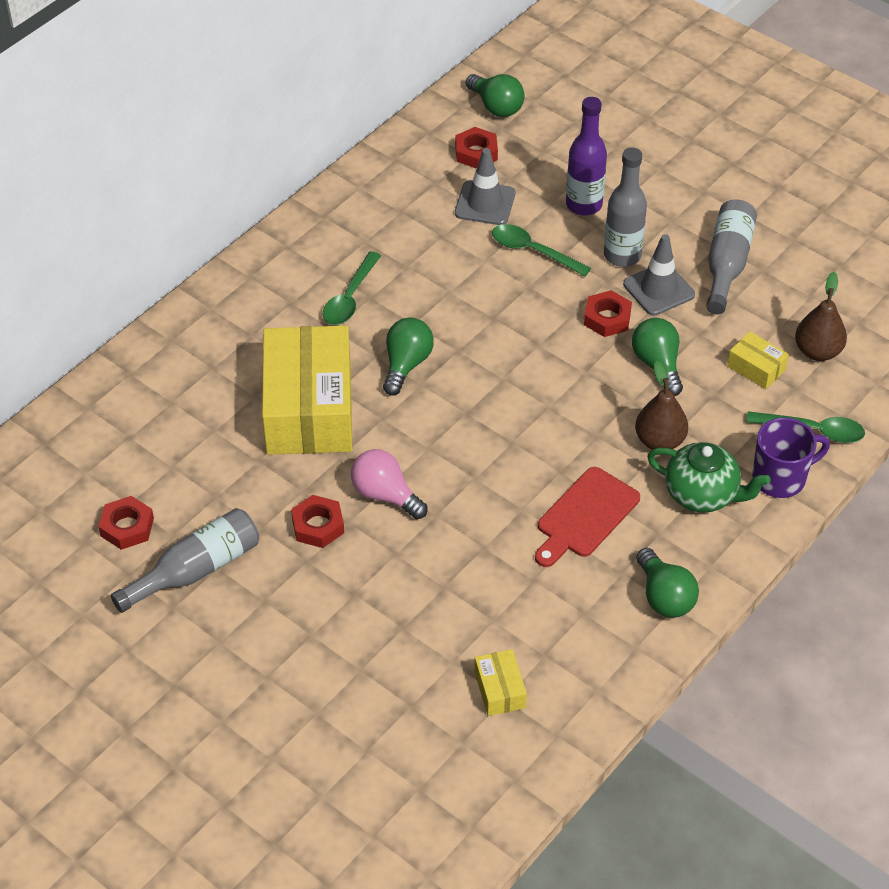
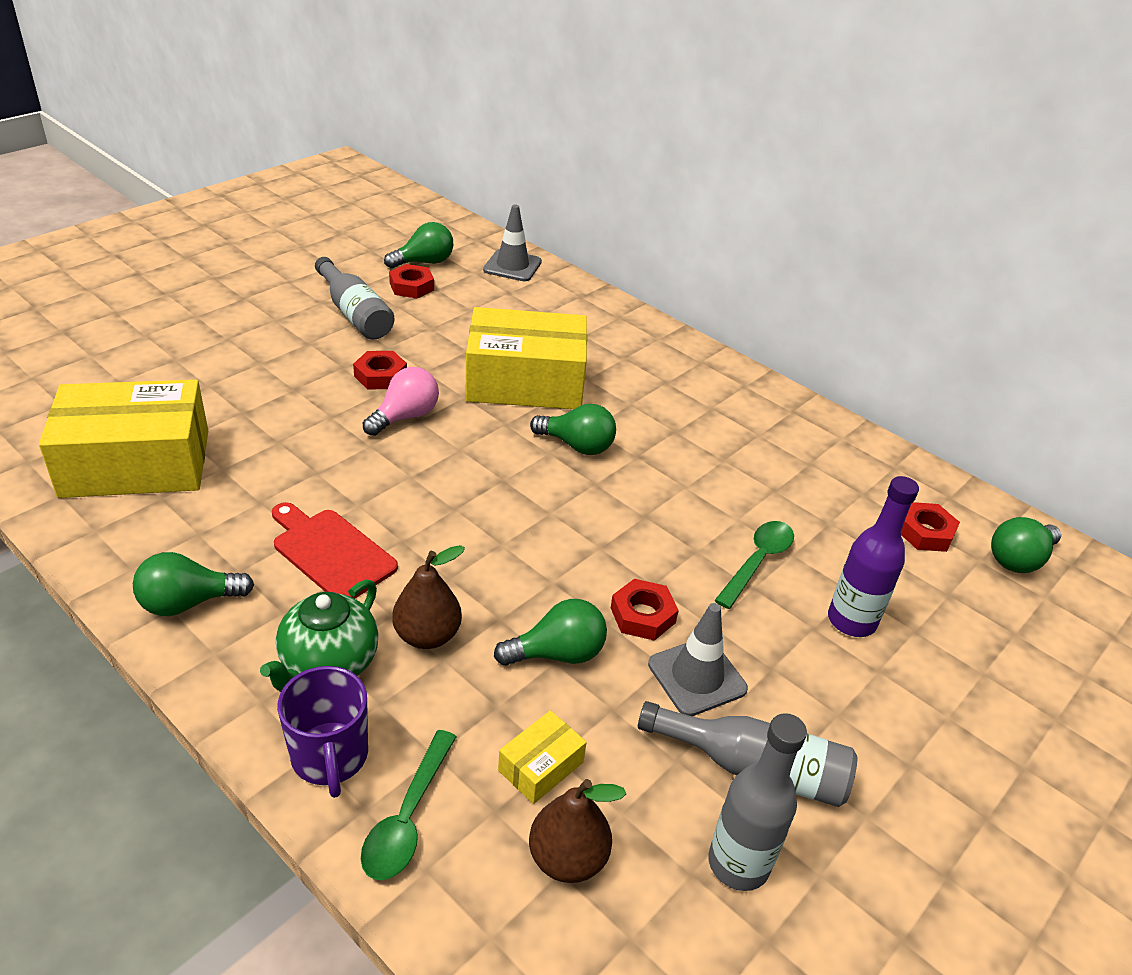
camera: 90 degrees right, 10 degrees down
(65, 523) = (424, 262): none -> green light bulb
(350, 298) = (674, 418): green spoon -> none
(485, 203) = (835, 530): grey traffic cone -> grey traffic cone (512, 266)
(499, 690) = (136, 463): yellow box -> yellow box, size x2.40
(622, 255) = (759, 647): grey bottle -> grey bottle (738, 863)

